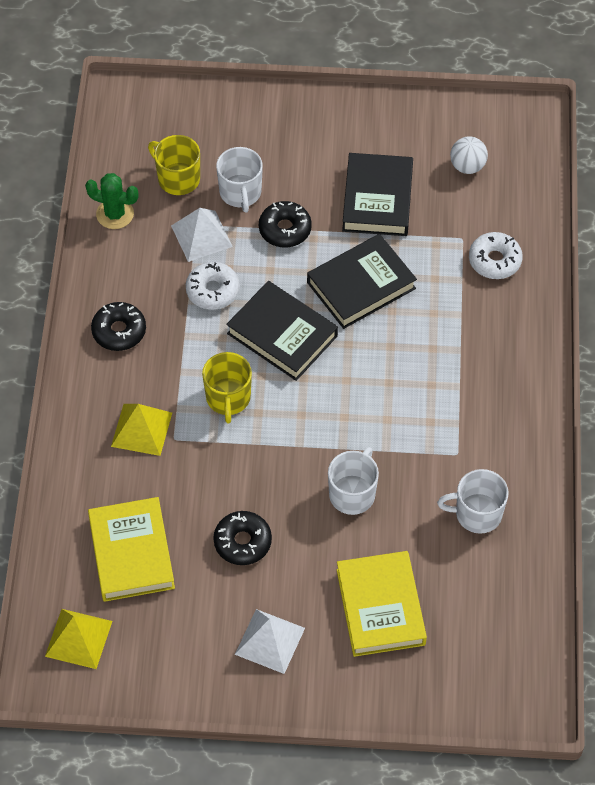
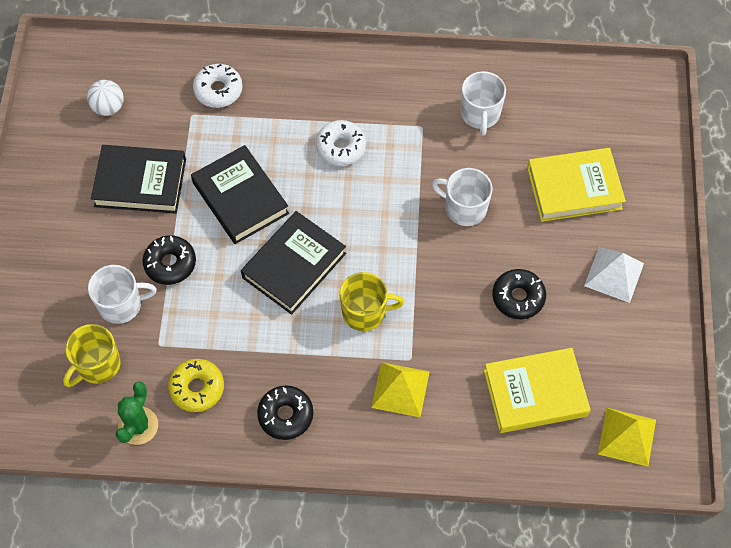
camera: 90 degrees left, 5 degrees up
(150, 258) = (197, 388): none -> yellow donut
(201, 236) = (172, 340): white pyramid -> none
(213, 290) = (240, 328): white donut -> white donut (341, 147)

